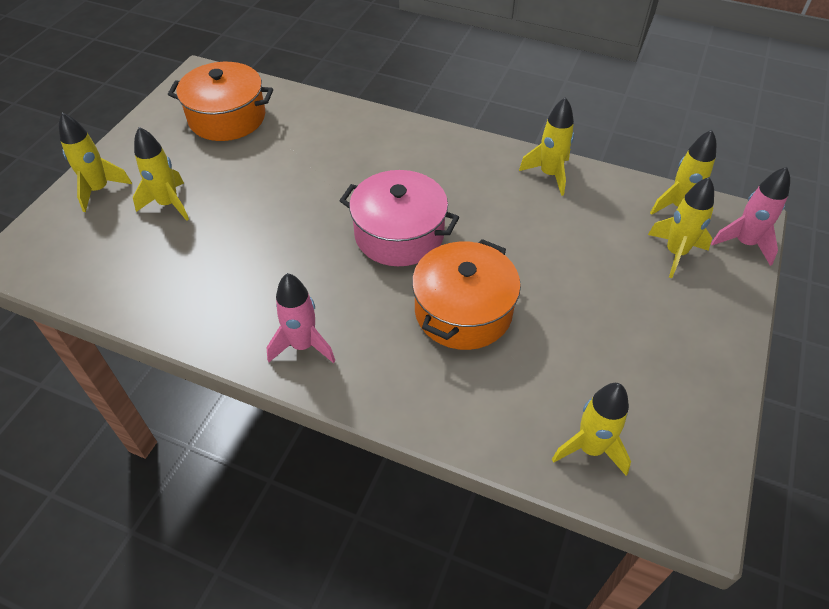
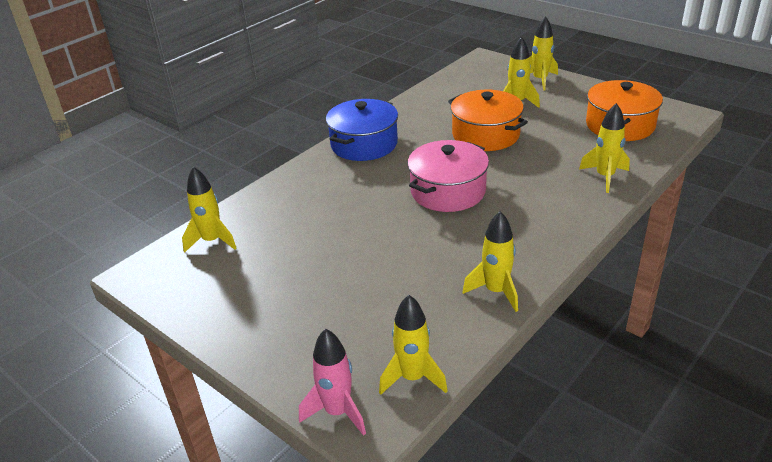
camera: 110 degrees right, 15 degrees down
(303, 345) = (364, 144): pink rocket -> blue pot
(463, 311) = (355, 209): orange pot -> orange pot (485, 135)
(675, 253) = (351, 349): yellow rocket -> yellow rocket (605, 177)

